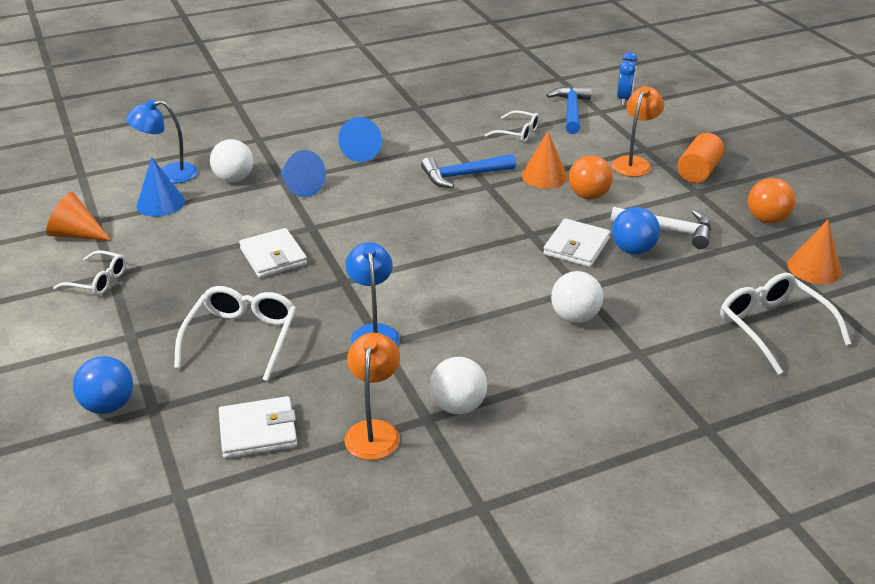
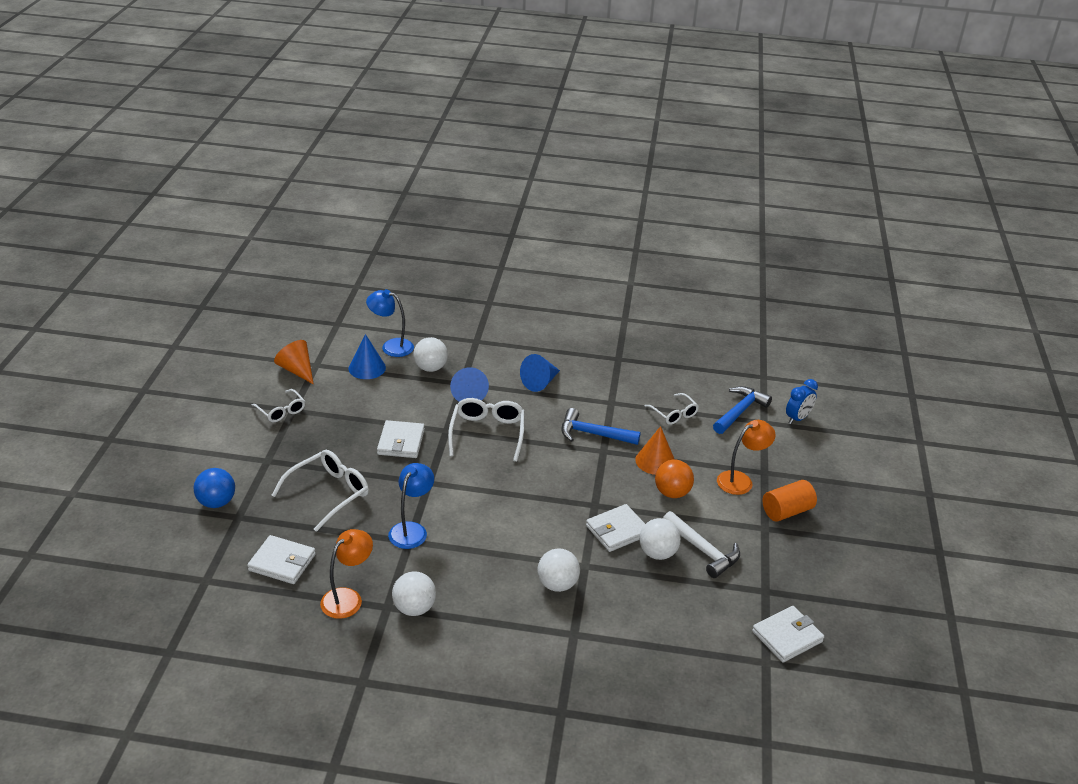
camera: 30 degrees right, 0 degrees up
(633, 250) = (657, 553): blue ball -> white ball
(766, 219) = (796, 578): orange ball -> none
(772, 327) = (696, 665): white glasses -> white glasses (487, 433)
(814, 268) = (787, 636): orange cone -> white wallet

